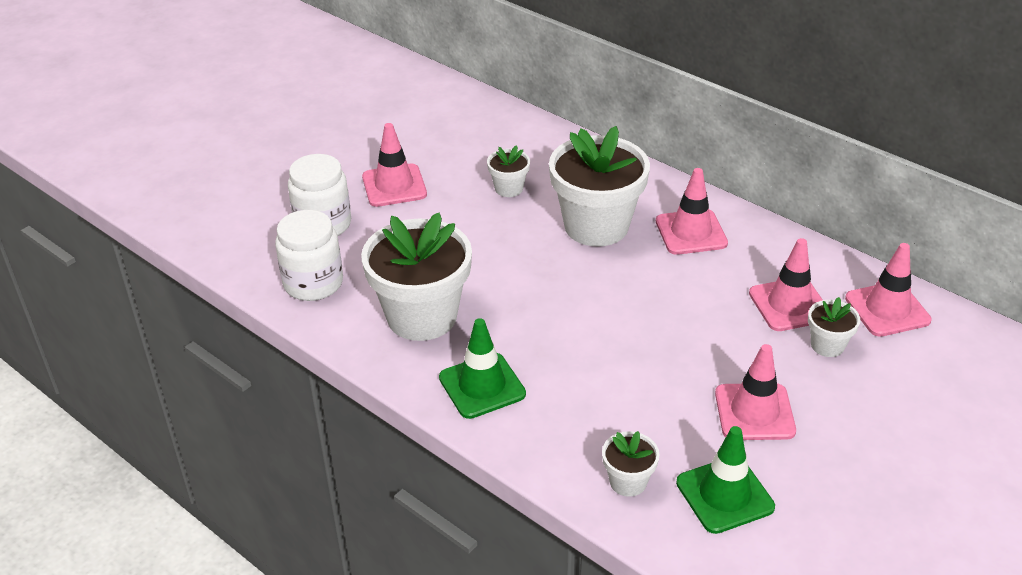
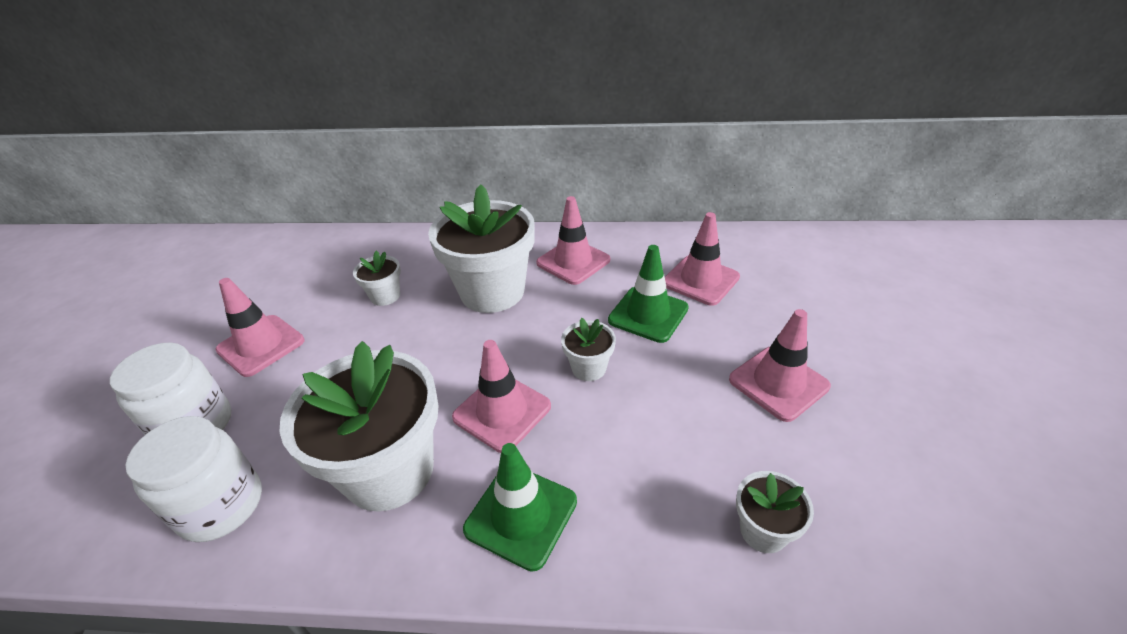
camera: 35 degrees left, 0 degrees up
(724, 495) = (850, 482): green traffic cone -> green traffic cone (648, 314)
(827, 345) = (760, 296): white flower pot -> white flower pot (588, 368)
(887, 309) = (764, 251): pink traffic cone -> pink traffic cone (502, 412)

